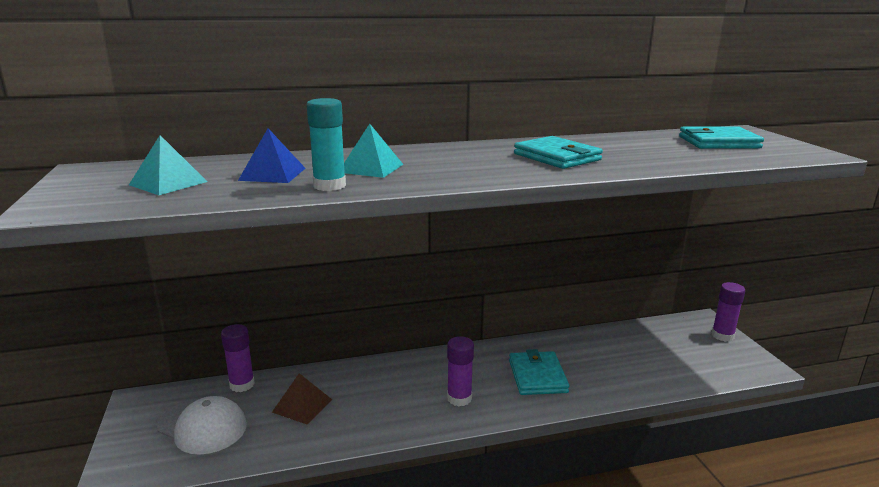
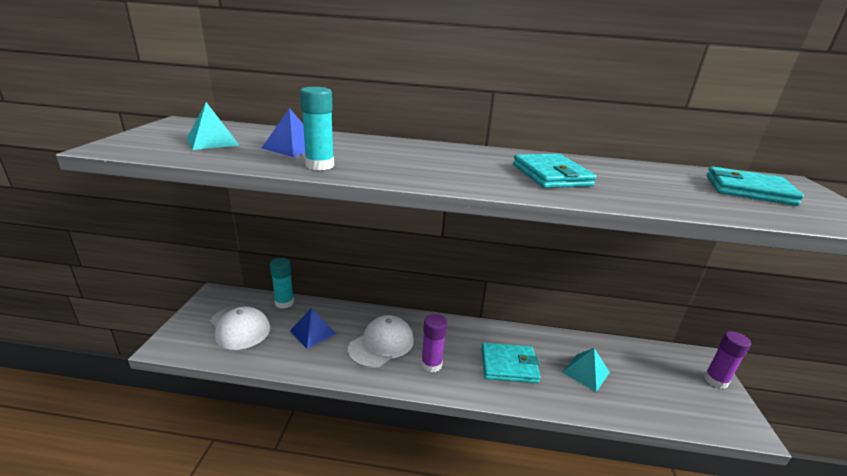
camera: 20 degrees right, 5 degrees up
(242, 384) = (284, 303): purple glue stick -> turquoise glue stick
(302, 405) = (313, 332): brown pyramid -> blue pyramid
(371, 168) = (373, 156): turquoise pyramid -> turquoise pyramid (586, 372)
(392, 394) = (381, 344): none -> white cap
(537, 376) = (508, 365): turquoise wallet -> turquoise wallet turned 75 degrees clockwise

